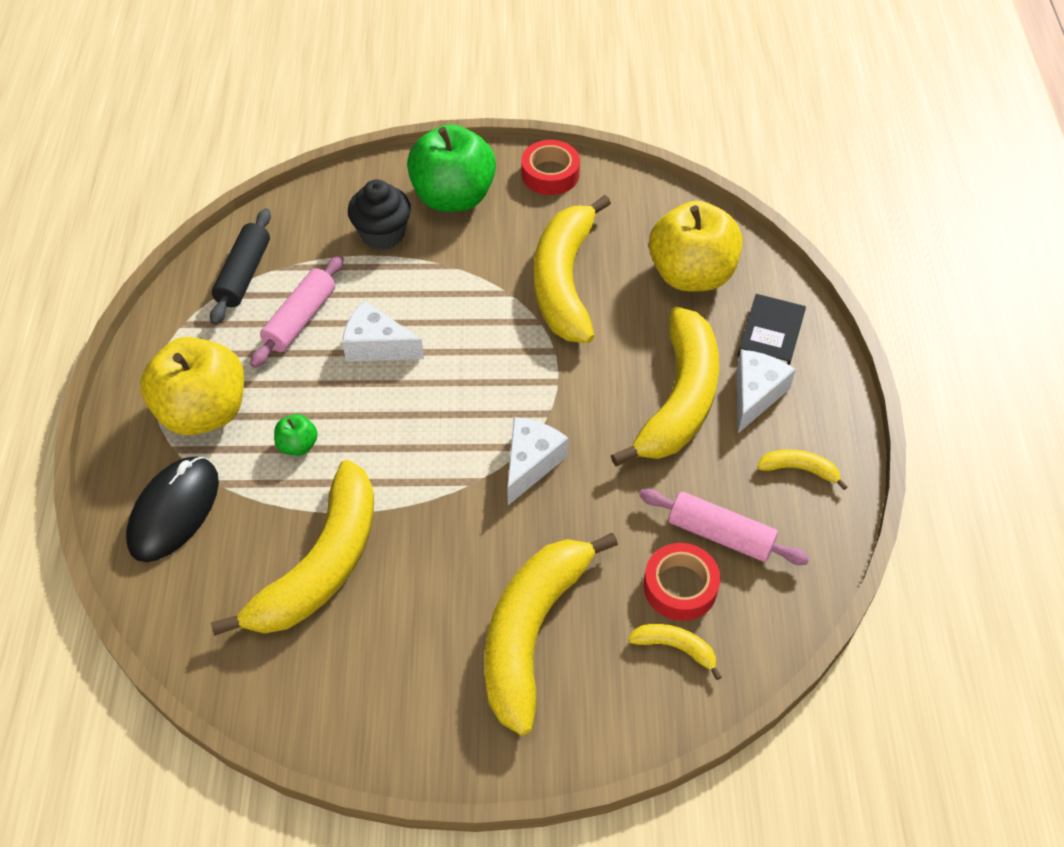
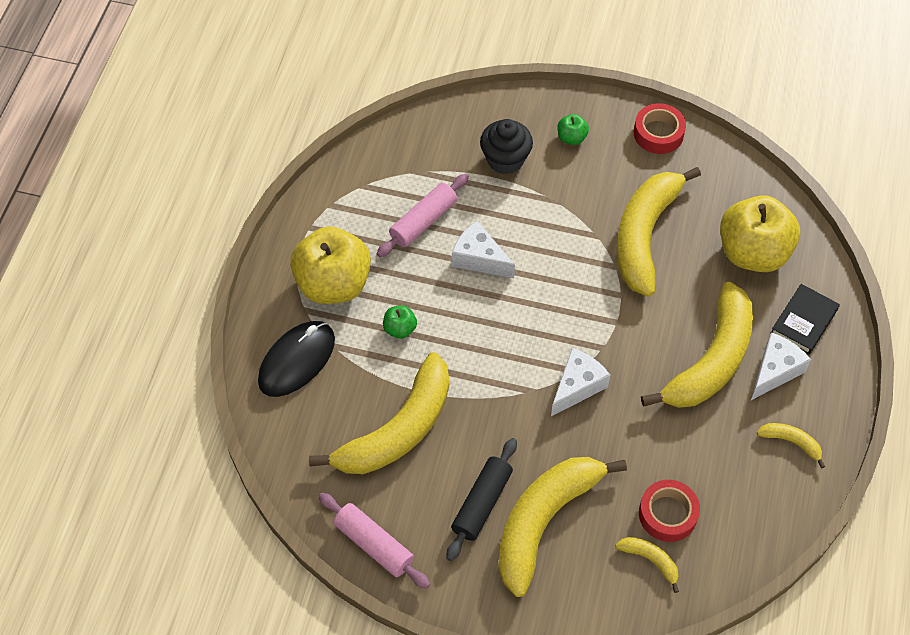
camera: 15 degrees right, 5 degrees up
(244, 274) = (386, 172): black rolling pin -> black rolling pin (482, 503)
(453, 197) = (571, 138): green apple -> green apple, size x0.42
(720, 534) = (711, 480): pink rolling pin -> pink rolling pin (374, 544)

